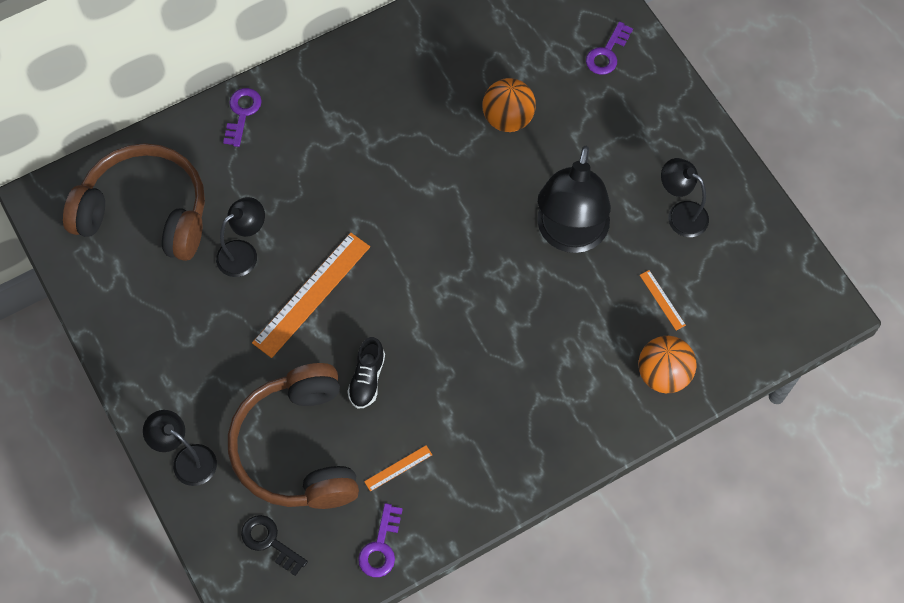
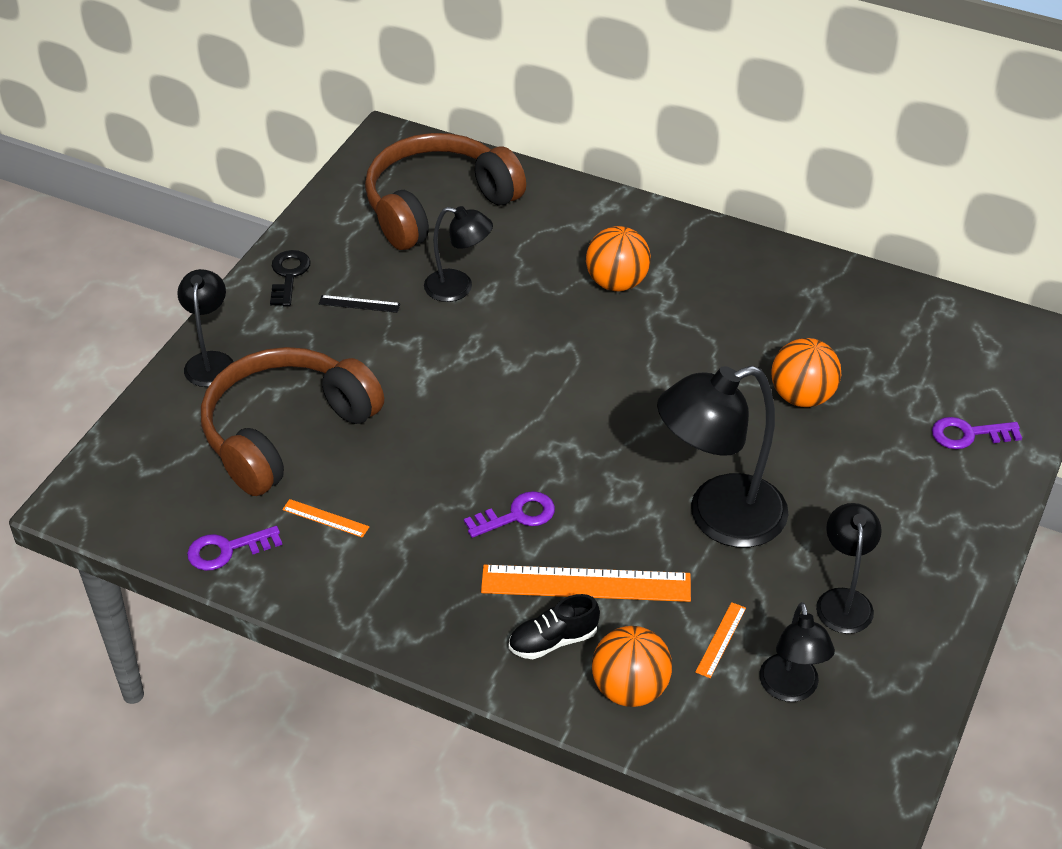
camera: 55 degrees right, 20 degrees down
(145, 212) = (437, 205): brown headphones -> brown headphones turned 105 degrees counterclockwise
(208, 327) = (359, 304): none -> black ruler
(242, 113) = (603, 211): purple key -> purple key (517, 515)
(269, 541) = (169, 463): black key -> black key (288, 275)
(312, 294) = (459, 356): orange ruler -> orange ruler (586, 584)
(320, 152) = (617, 283): none -> orange ball
(367, 379) = (404, 443): black shoe -> black shoe (553, 641)
(722, 288) = (791, 689): none -> black lamp

